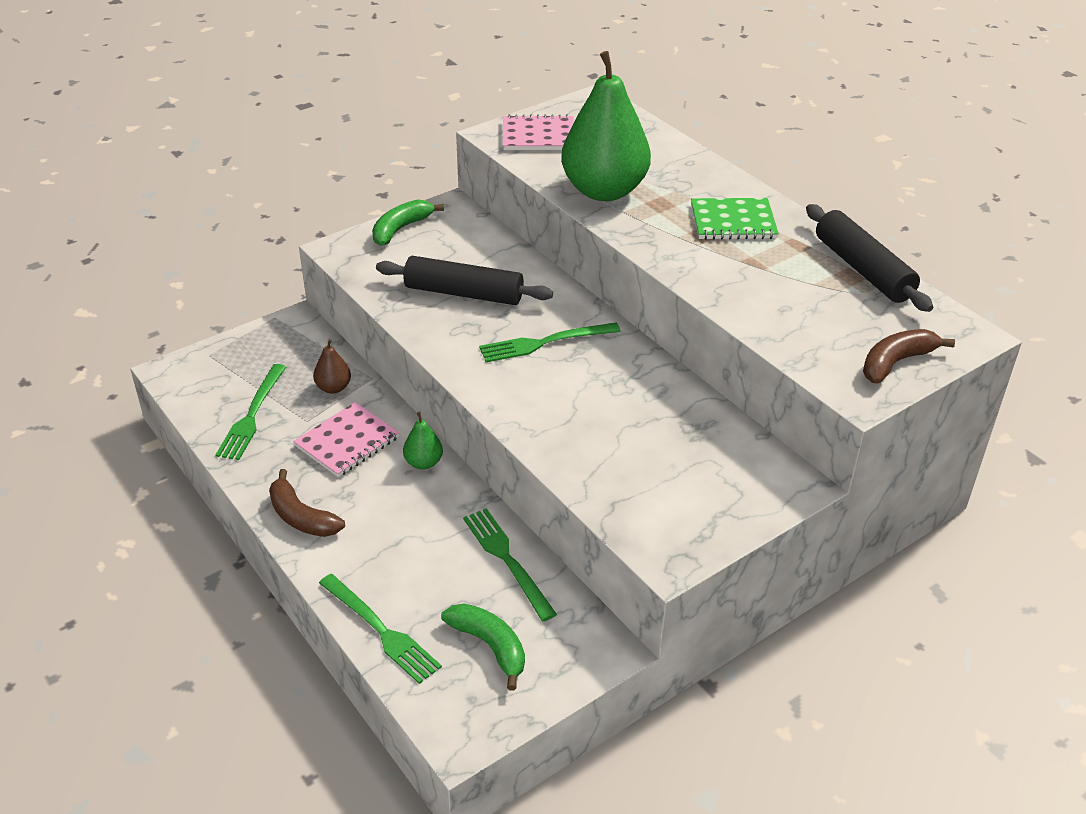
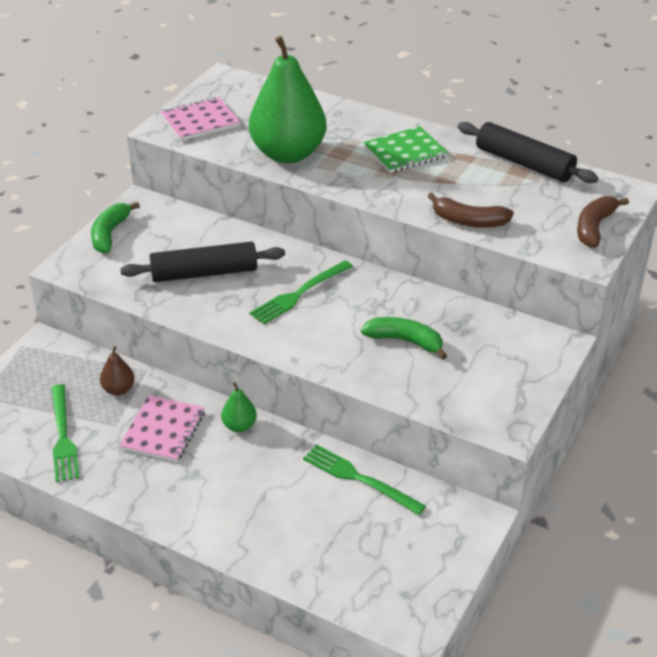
camera: 25 degrees left, 0 degrees up
(301, 517) = (169, 505): brown banana -> brown banana (468, 221)
(381, 631) = (299, 570): green fork -> none
(490, 646) = (391, 549): green banana -> green banana (405, 341)

